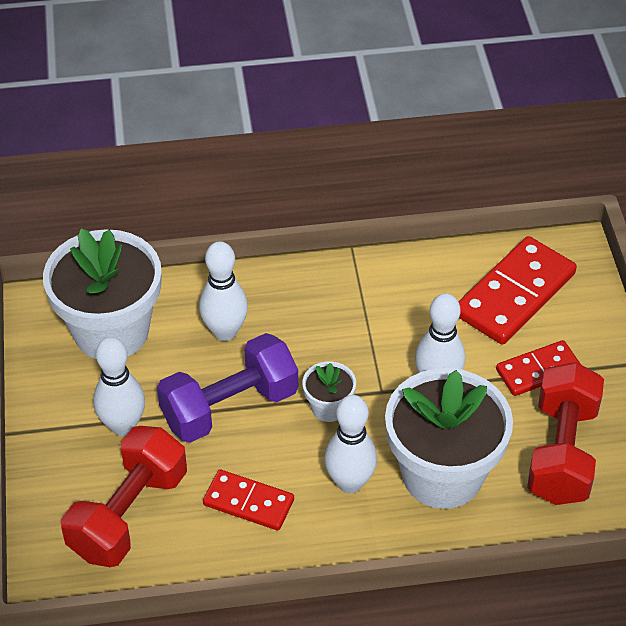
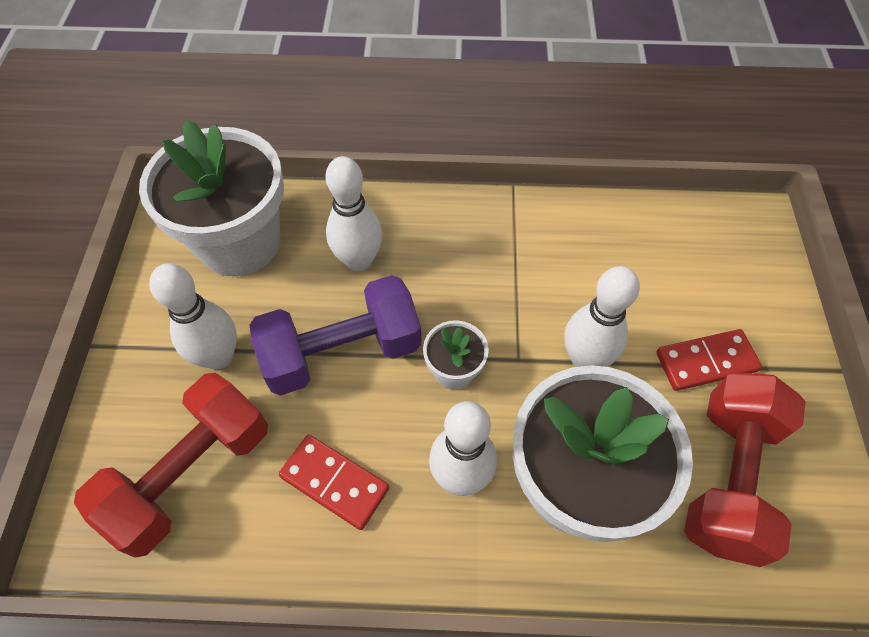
camera: 10 degrees right, 10 degrees up
(514, 294) = (685, 263): red domino -> none

